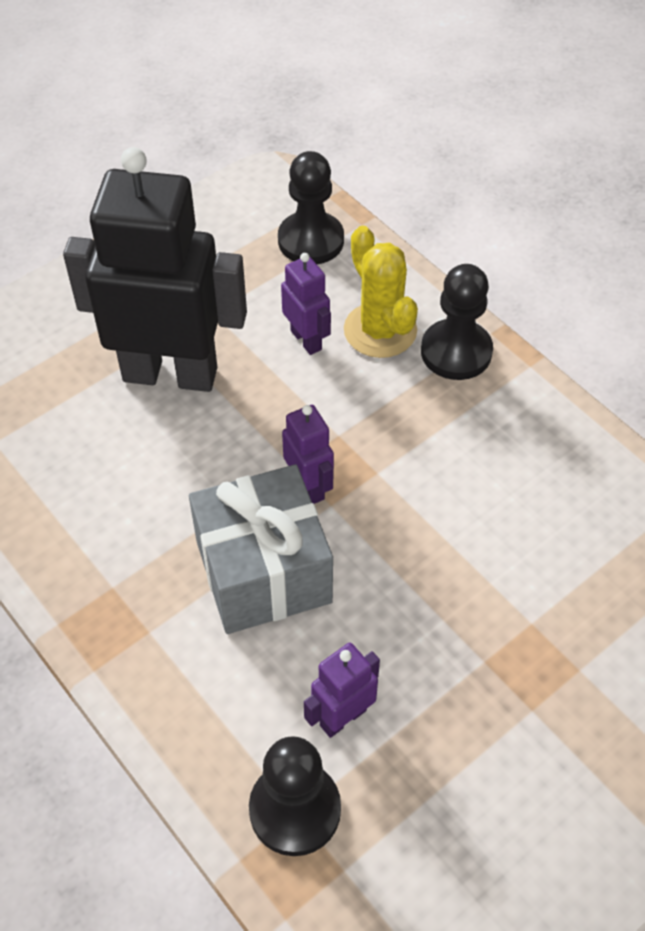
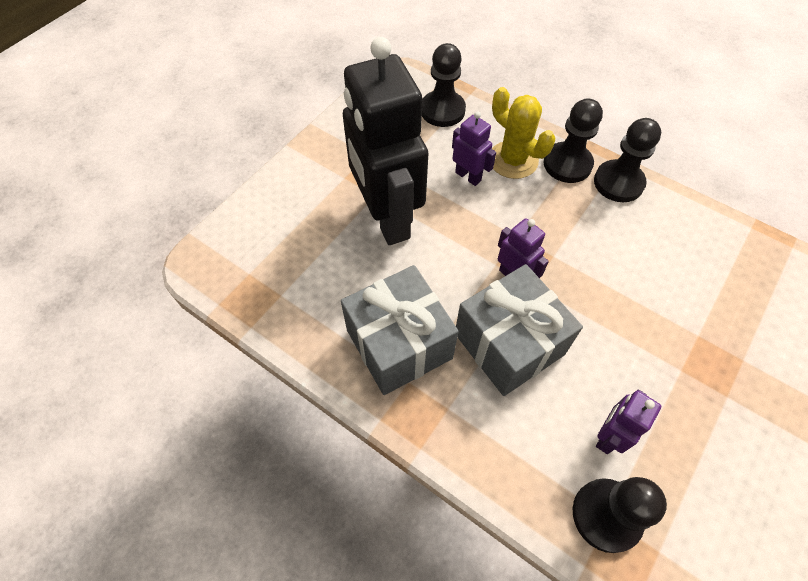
camera: 15 degrees left, 5 degrees up
(119, 538) = (399, 344): none -> grey gift
(170, 373) = (386, 218): black robot -> black robot turned 105 degrees counterclockwise
(518, 393) = (618, 183): none -> black pawn

